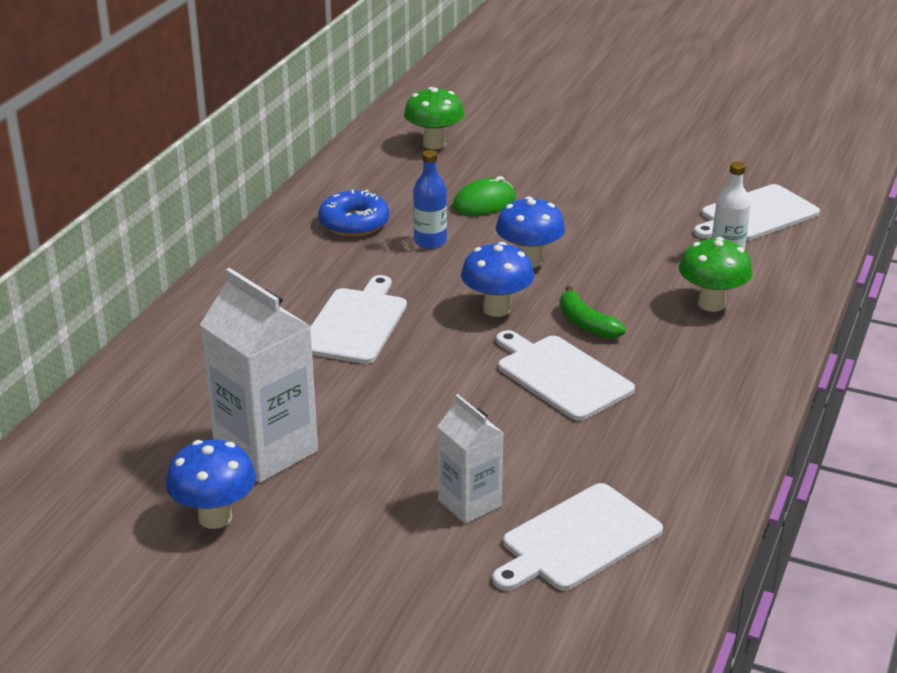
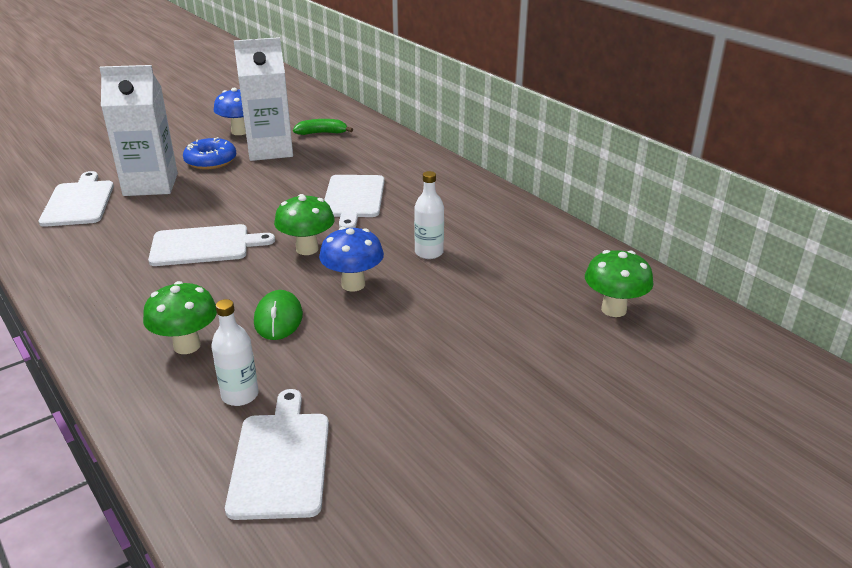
camera: 120 degrees right, 0 degrees up
(354, 223) = (489, 231): blue donut -> blue donut (210, 161)
(356, 323) = (353, 198): white cutting board -> white cutting board turned 45 degrees clockwise
(430, 242) = (429, 252): blue bottle -> white bottle
(469, 503) = (151, 185): white carton -> white carton, size x1.70
(484, 203) = (469, 297): green mouse -> green mouse (278, 319)
(496, 309) = (307, 249): blue mushroom -> green mushroom
(586, 324) = (243, 277): green banana -> green banana (322, 133)

